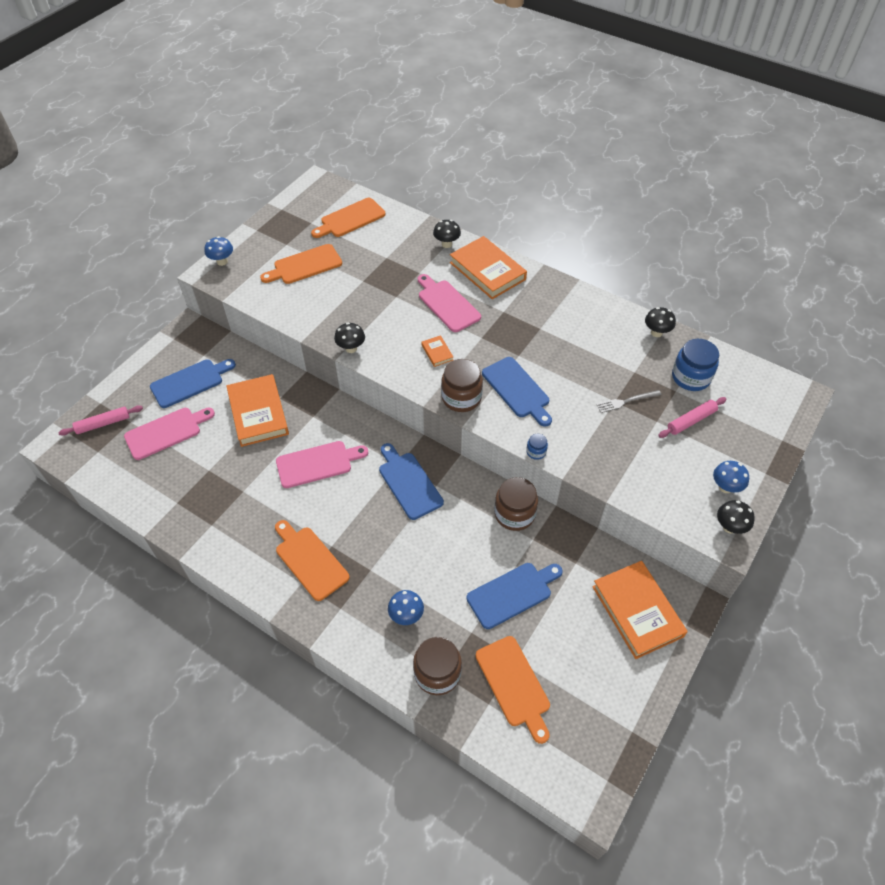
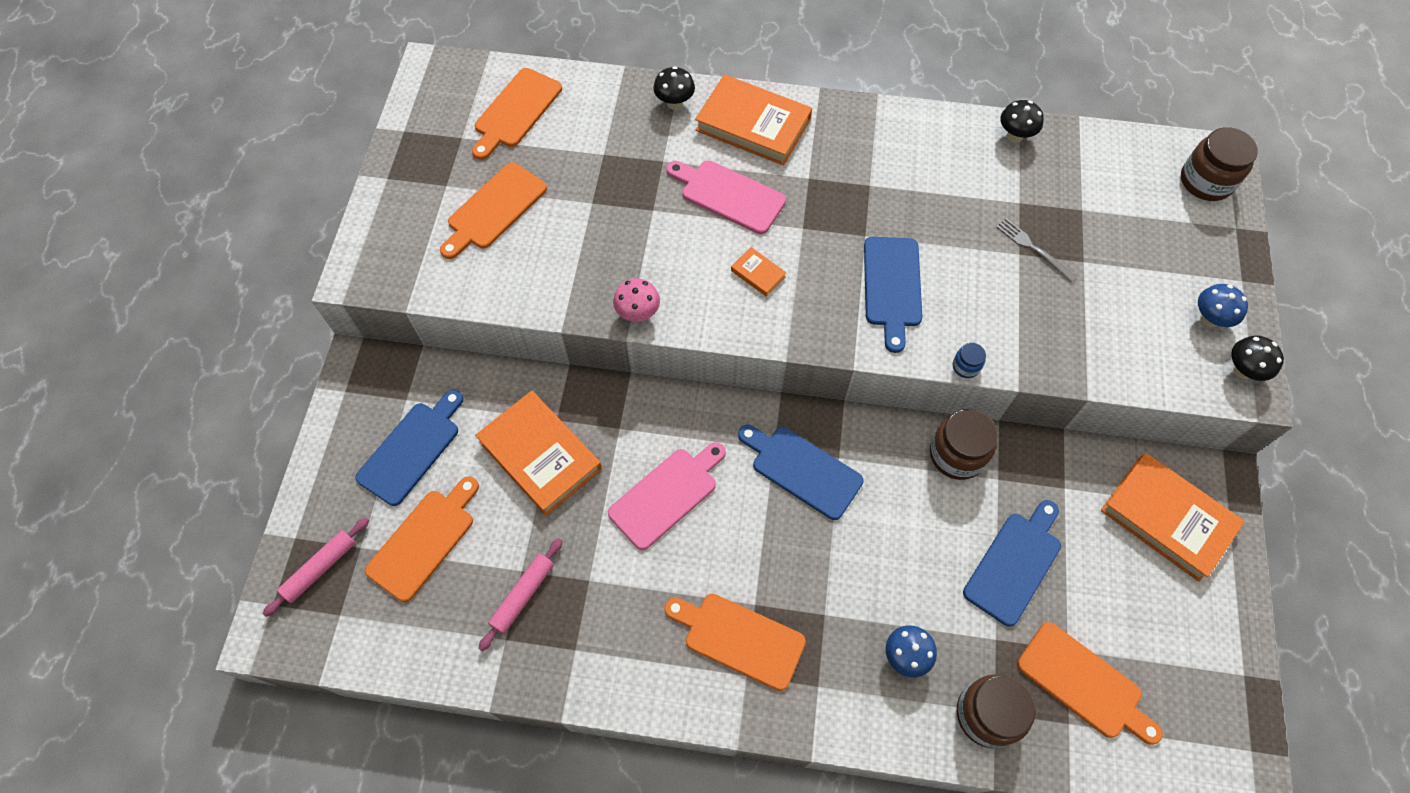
camera: 25 degrees left, 10 degrees up
(166, 432) = (424, 540): pink cutting board -> orange cutting board
(222, 261) = (366, 249): blue mushroom -> none
(351, 348) = (638, 314): black mushroom -> pink mushroom
(461, 398) = (828, 328): brown jar -> brown jar (1206, 181)
(517, 390) = (892, 286): blue cutting board -> blue cutting board turned 60 degrees clockwise
(626, 401) = (1033, 248): grey fork -> grey fork turned 90 degrees clockwise
(691, 377) = (1089, 183): blue jar -> none
(691, 421) = (1122, 244): pink rolling pin -> pink rolling pin (523, 595)

